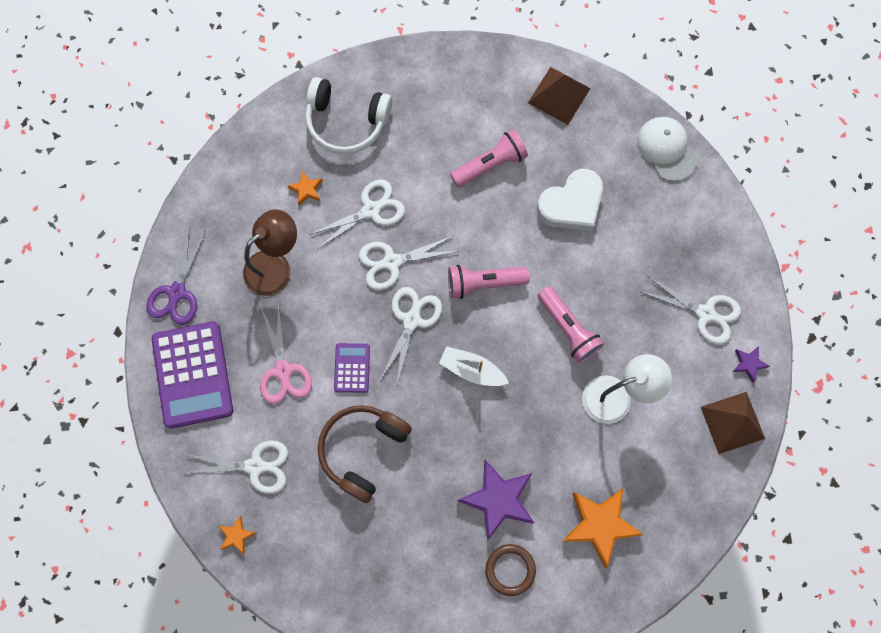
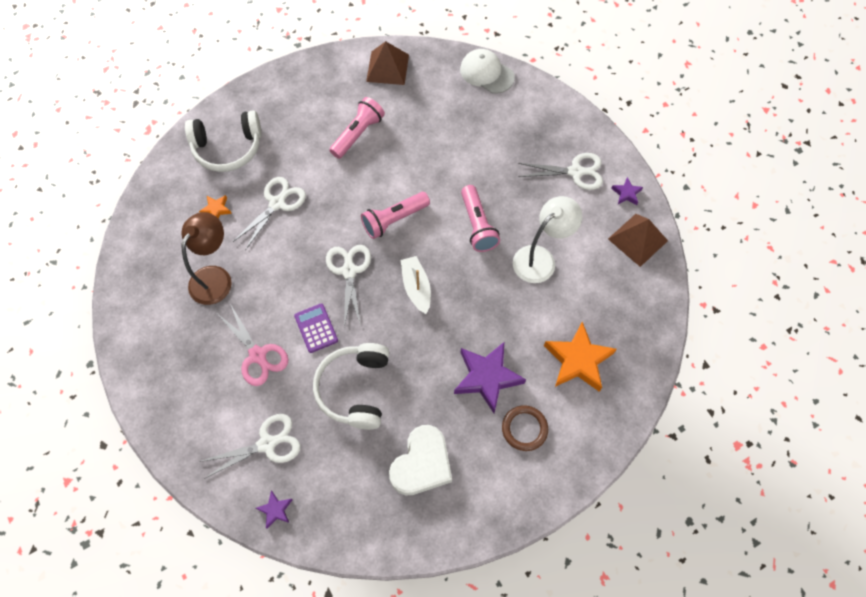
camera: 25 degrees left, 10 degrees down
(177, 292) = (137, 332): purple scissors -> none
(193, 375) = (178, 393): purple calculator -> none
(236, 535) = (275, 510): orange star -> purple star
(362, 450) = (355, 389): brown headphones -> white headphones
(392, 262) = (312, 234): white scissors -> none
(472, 370) = (416, 287): white boat -> white boat turned 75 degrees clockwise
(568, 329) = (477, 225): pink flashlight -> pink flashlight turned 45 degrees clockwise
(571, 204) = (435, 137): white heart -> white heart (422, 464)

